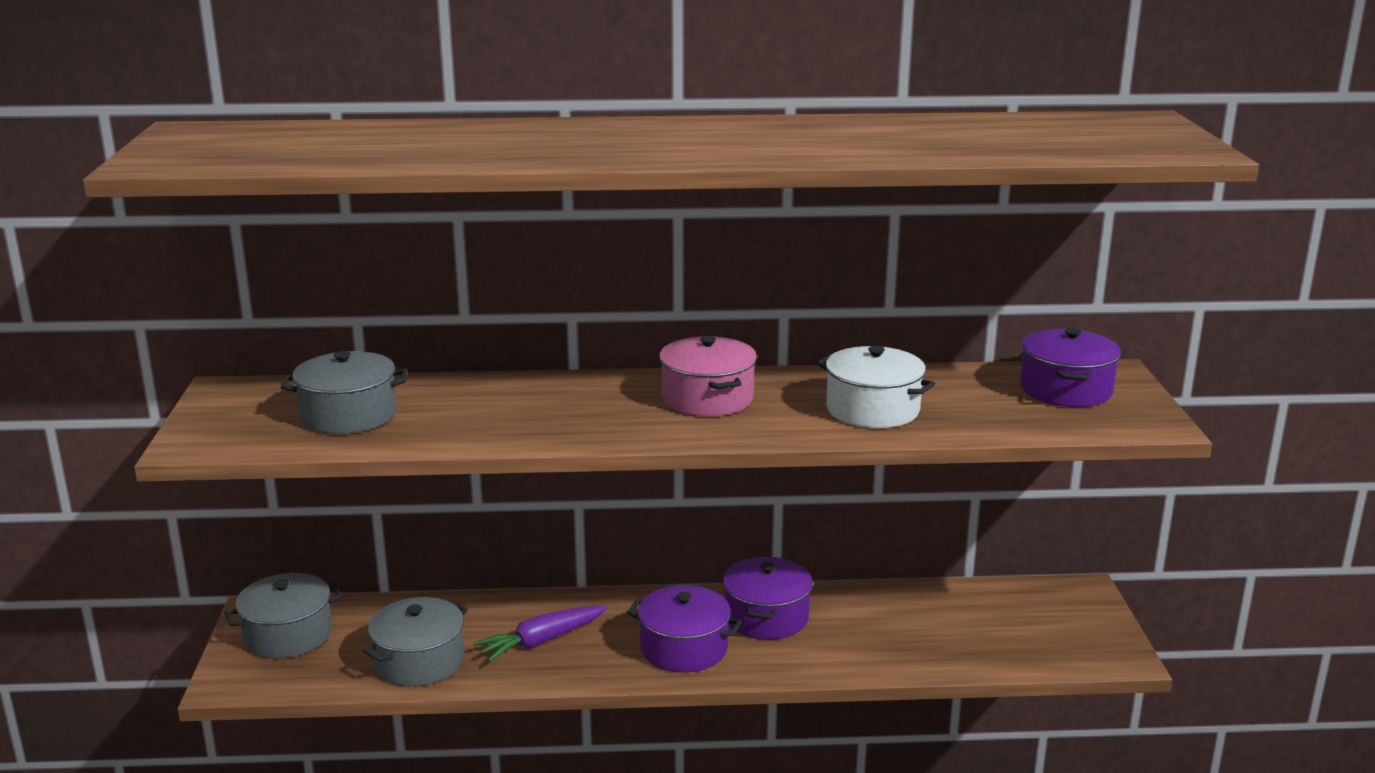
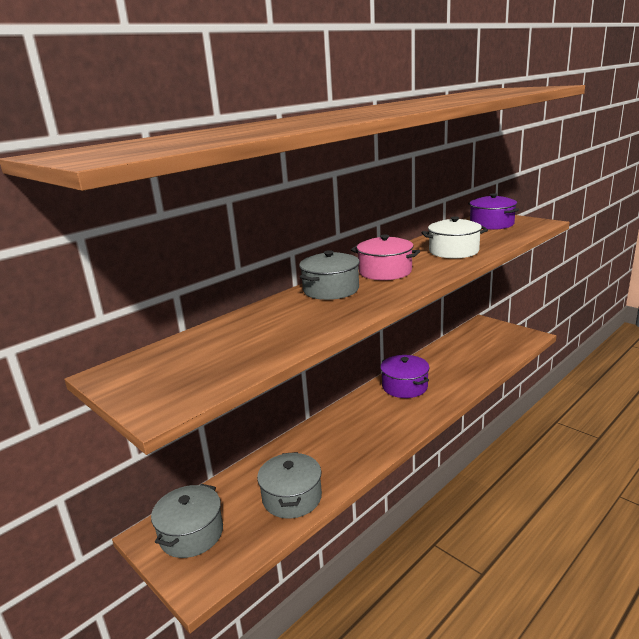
camera: 40 degrees left, 0 degrees up
(348, 415) = (228, 349): grey pot -> grey pot (331, 290)
(541, 641) = (334, 451): purple carrot -> none
(684, 648) = (397, 416): purple pot -> none

